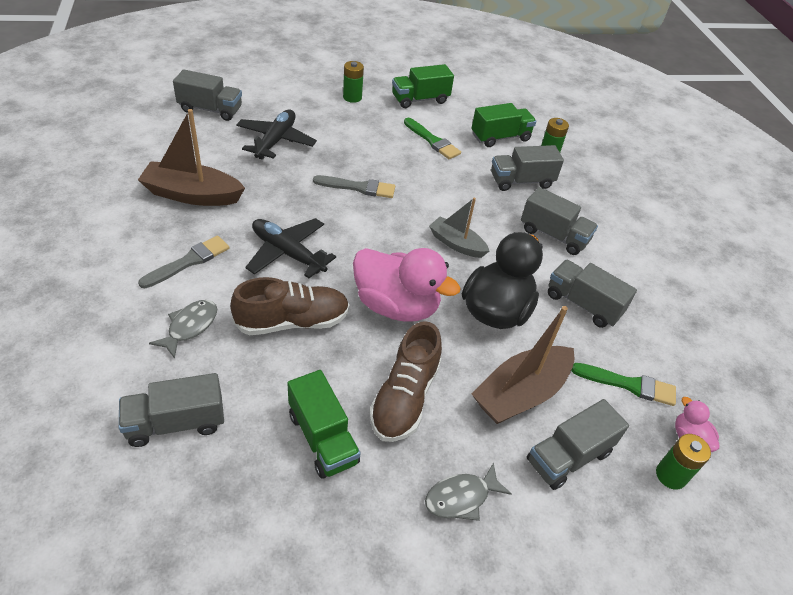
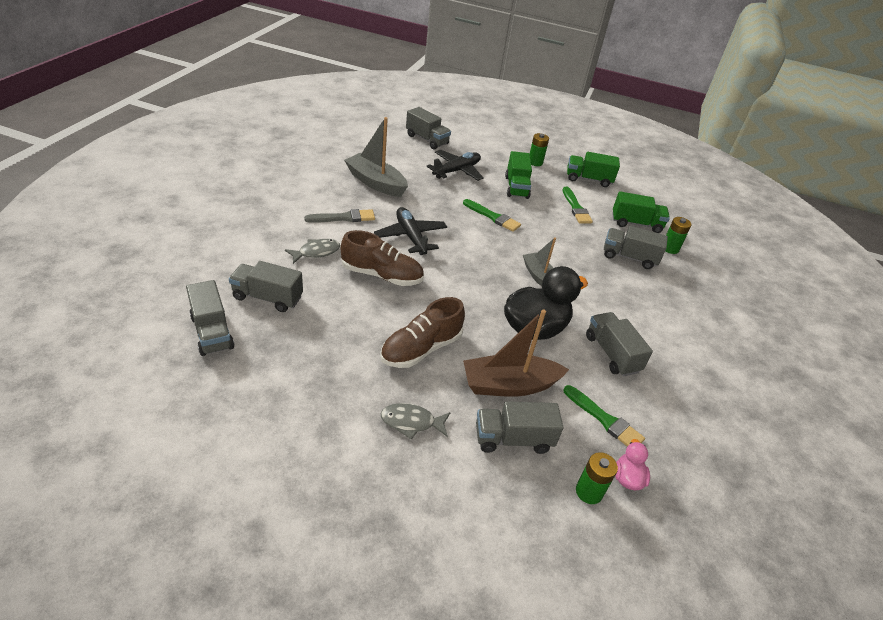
camera: 30 degrees right, 5 degrees down
(192, 195) = (376, 183): brown boat -> grey boat
(323, 438) = (348, 346): green truck -> green truck (516, 187)
(358, 187) = (493, 217): grey brush -> green brush
(396, 306) = (461, 295): pink duck -> none
(554, 235) = (626, 301): grey truck -> grey truck (212, 332)

